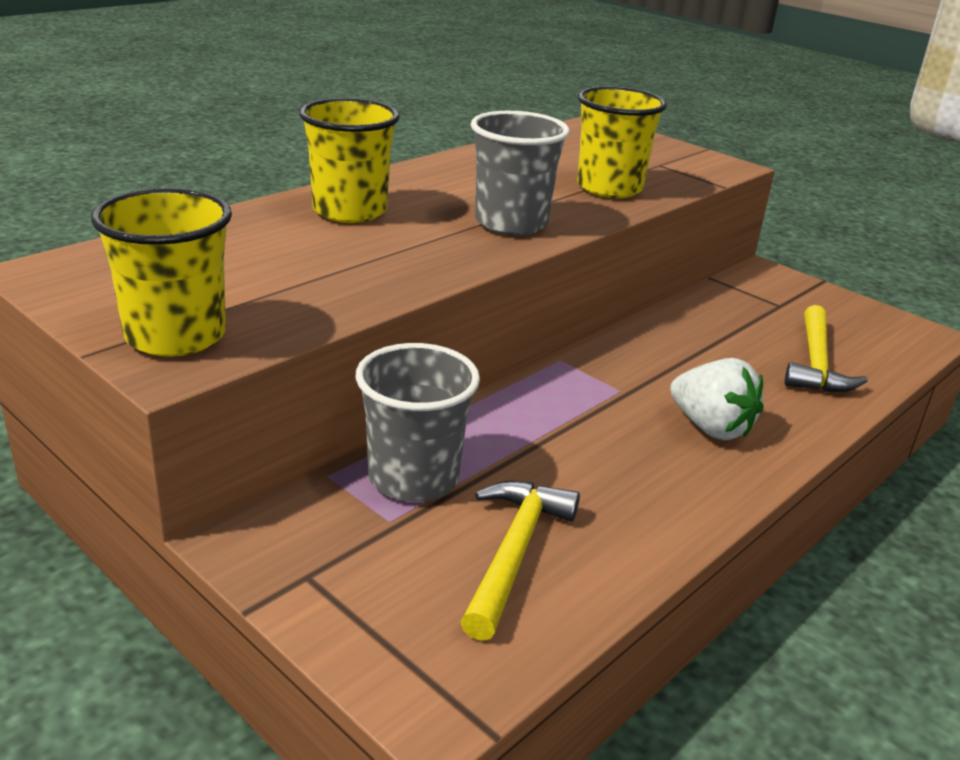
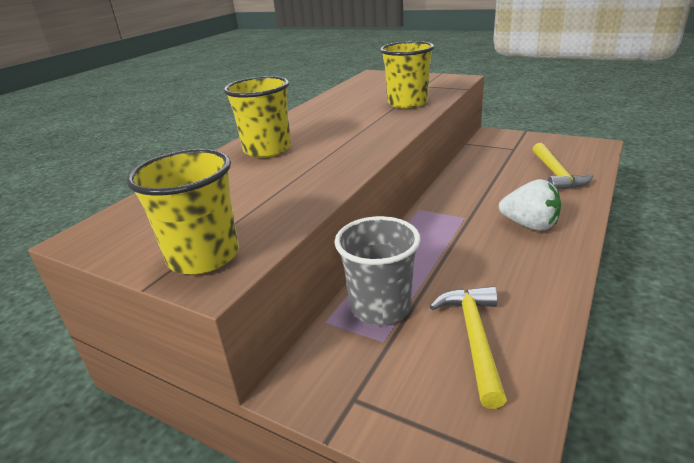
camera: 10 degrees left, 0 degrees up
(511, 223) = (368, 134): grey cup -> none

